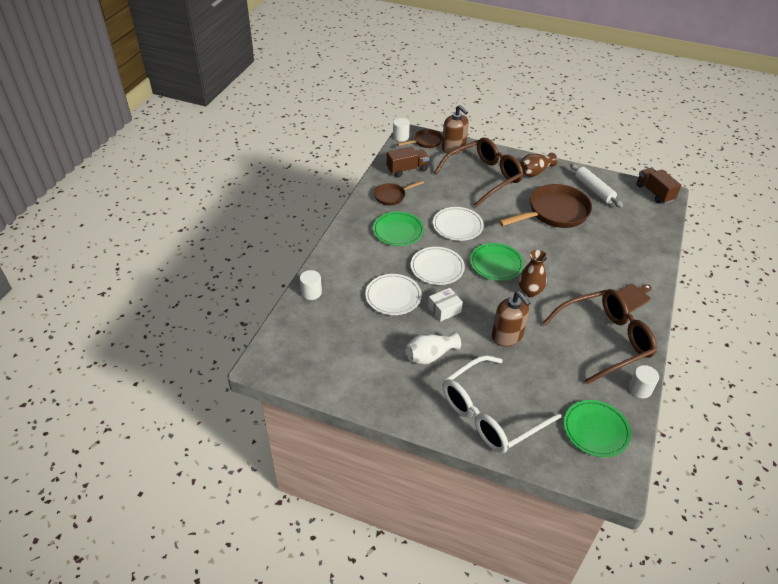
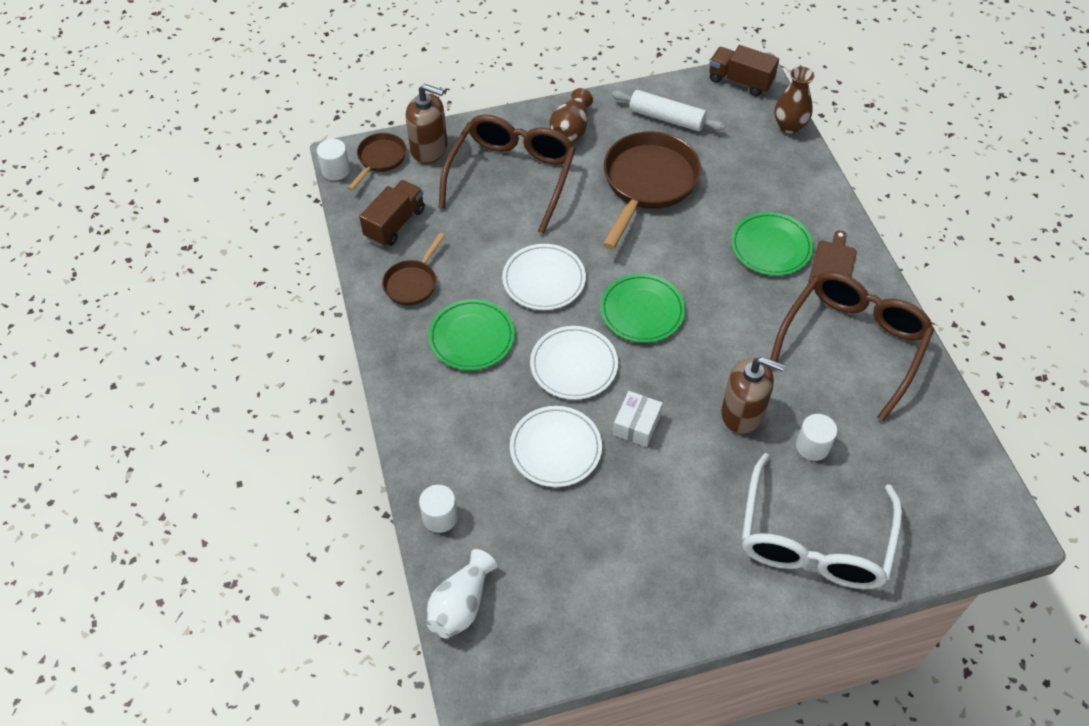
camera: 35 degrees left, 10 degrees up
(430, 355) = (677, 507): white vase -> white vase (461, 604)
(529, 291) = (715, 328): brown vase -> brown vase (789, 126)
(596, 430) = (938, 478): green plate -> green plate (771, 247)
(640, 389) = (939, 388): white cylinder -> white cylinder (812, 446)

